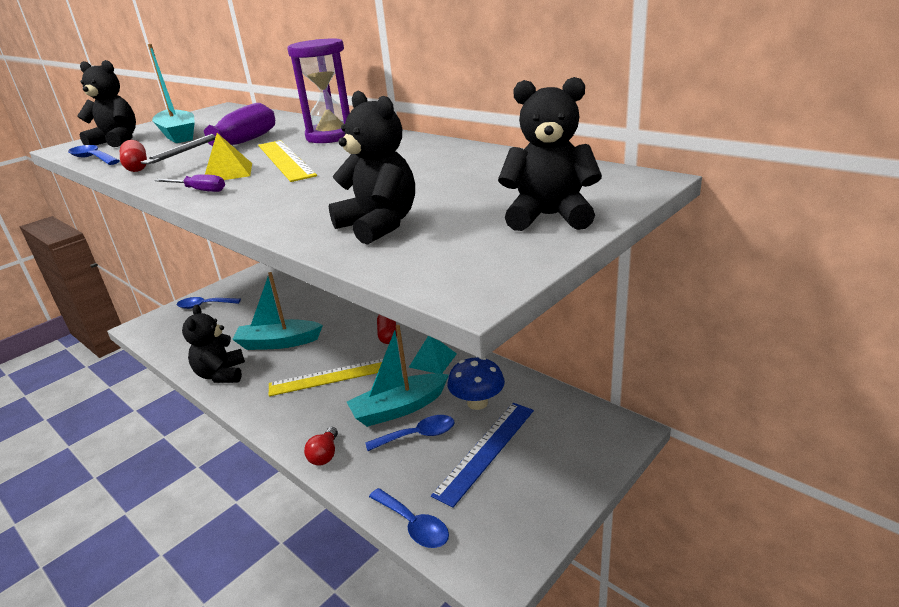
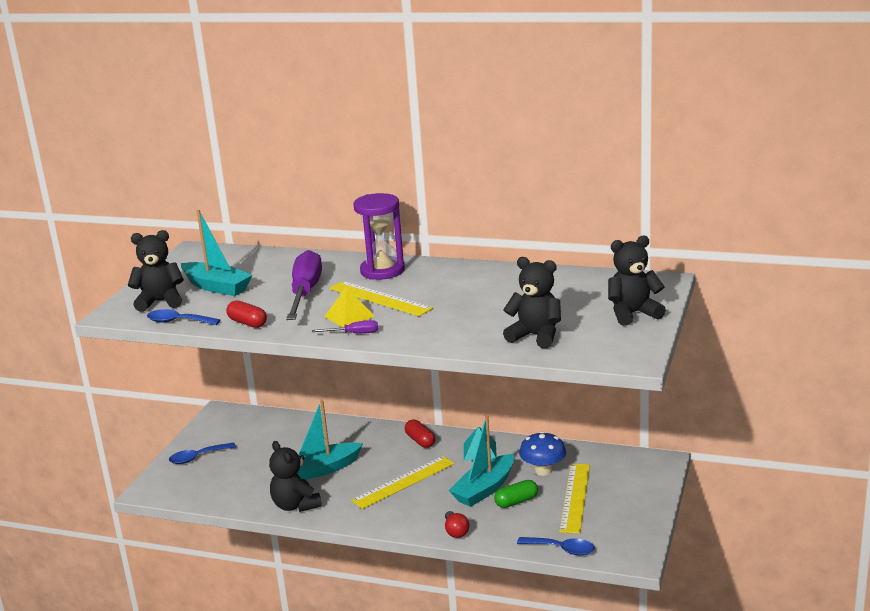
camera: 25 degrees left, 5 degrees down
(418, 435) = (516, 501): blue spoon -> green capsule
(486, 450) = (575, 497): blue ruler -> yellow ruler

